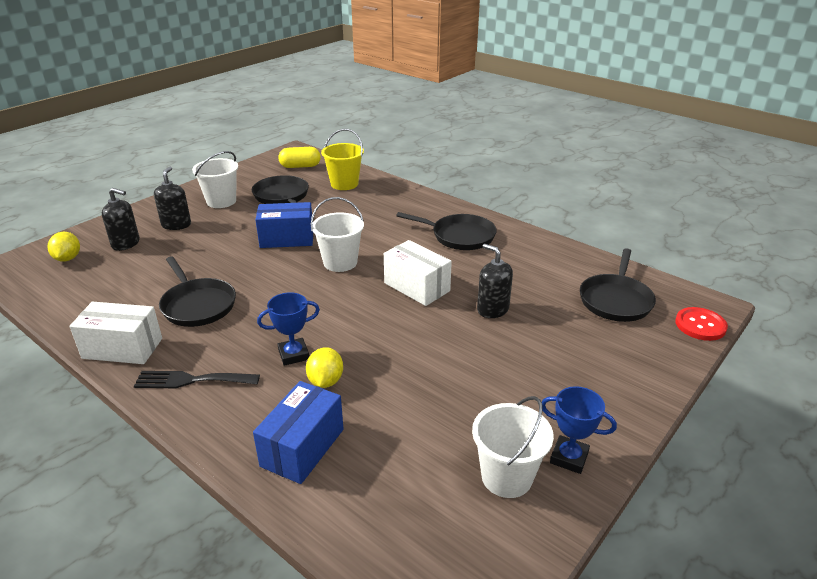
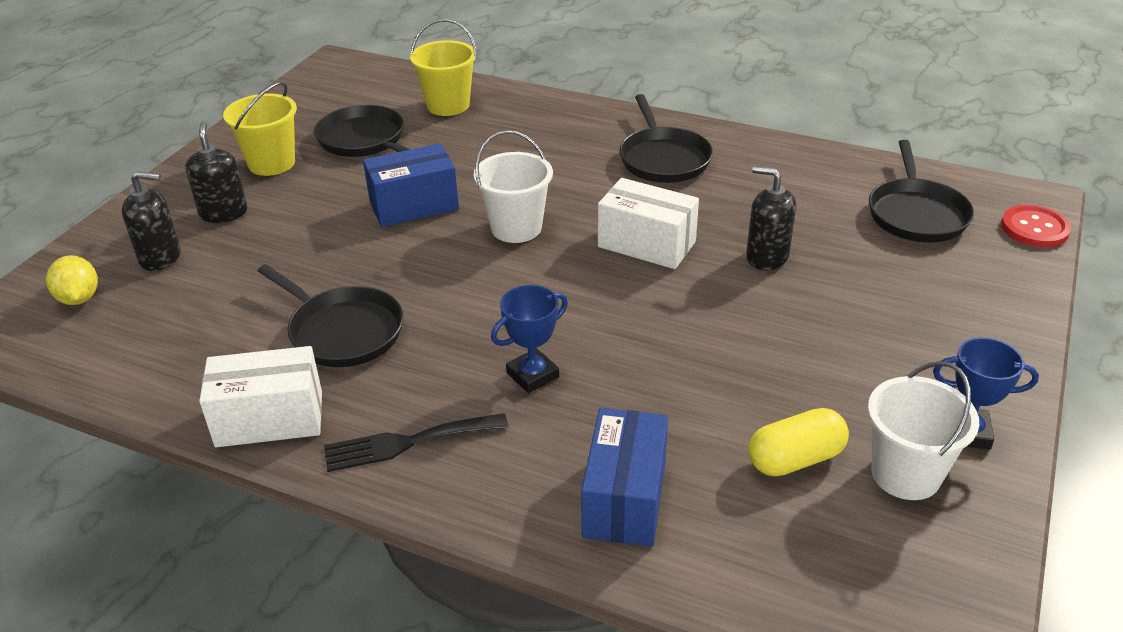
camera: 15 degrees left, 5 degrees up
(221, 201) = (271, 163): white bucket -> yellow bucket
(300, 166) = (361, 87): yellow capsule -> yellow capsule (795, 459)
(325, 381) = (600, 402): yellow lemon -> none
(460, 236) = (663, 159): black pan -> black pan turned 75 degrees clockwise

